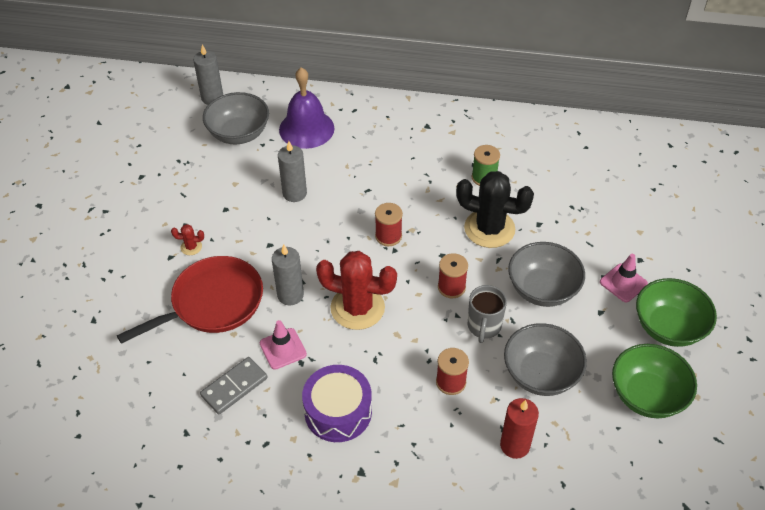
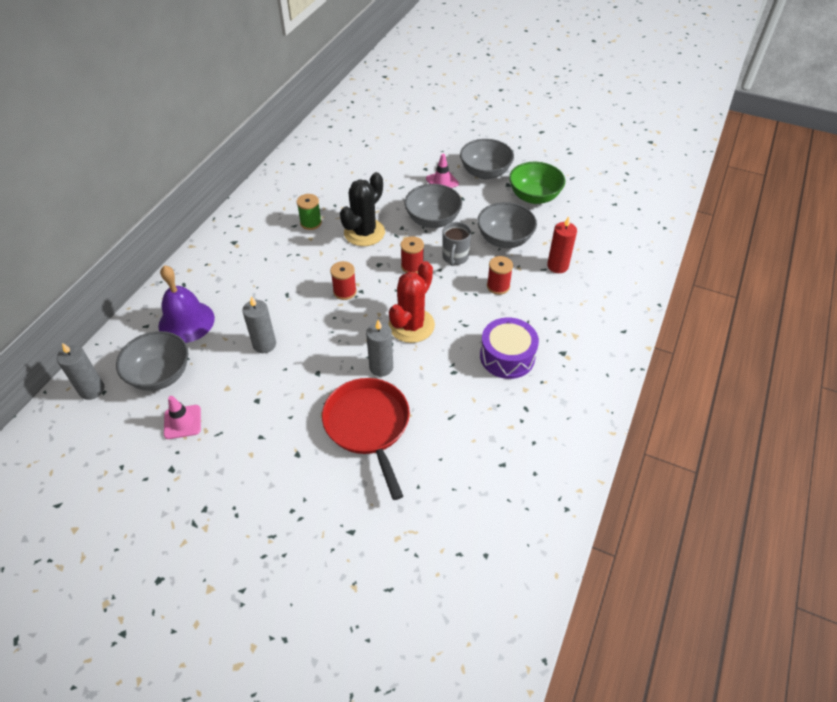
camera: 75 degrees left, 0 degrees up
(191, 247) = (292, 435): red cactus -> none
(234, 387) = (465, 422): grey domino -> none
(283, 349) = (436, 382): pink traffic cone -> pink traffic cone (182, 422)
(484, 327) = (455, 257): grey mug -> grey mug turned 75 degrees clockwise
(668, 327) = (485, 172): green bowl -> grey bowl

